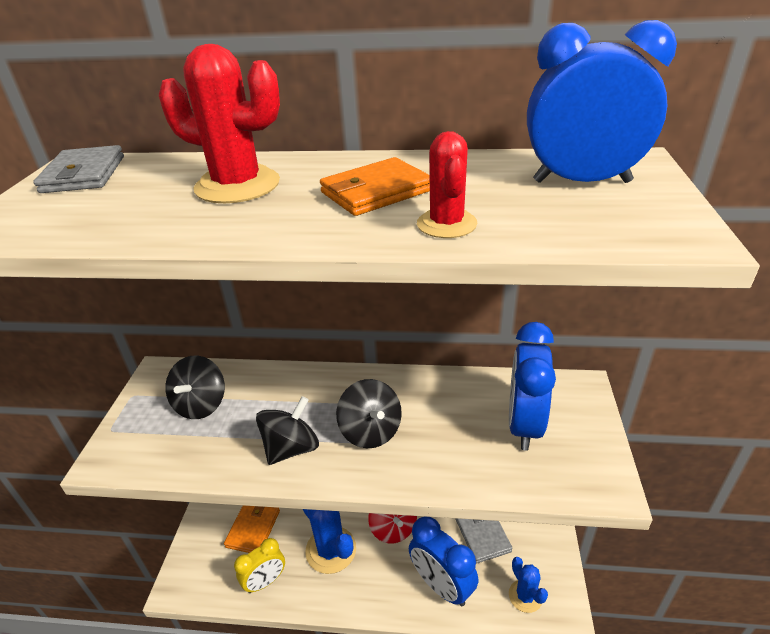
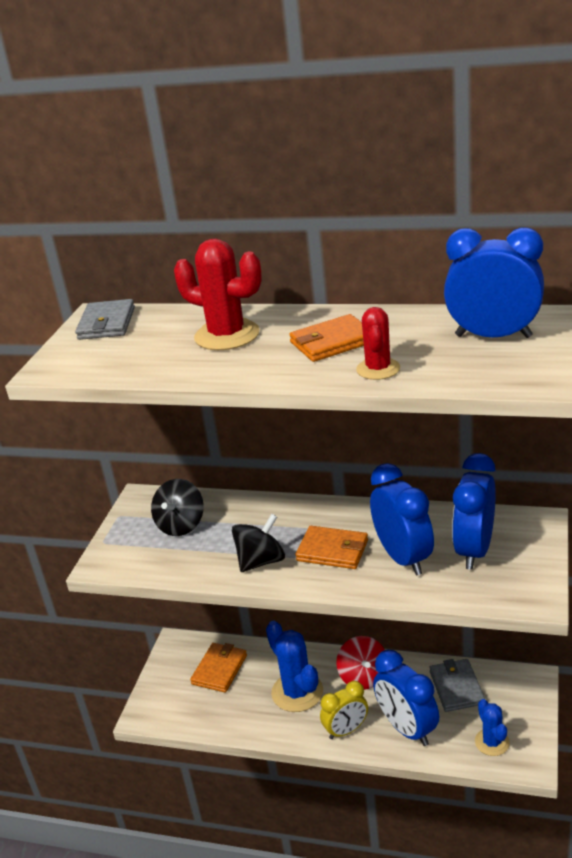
camera: 10 degrees right, 5 degrees down
(265, 581) = (231, 715): yellow clock -> yellow clock (346, 730)
(371, 431) = (332, 550): black spinning top -> orange wallet
(449, 437) = (403, 558): none -> blue clock

